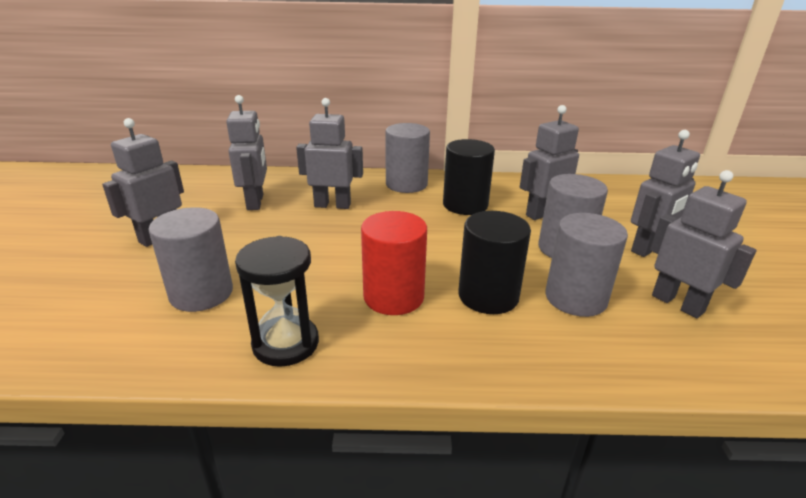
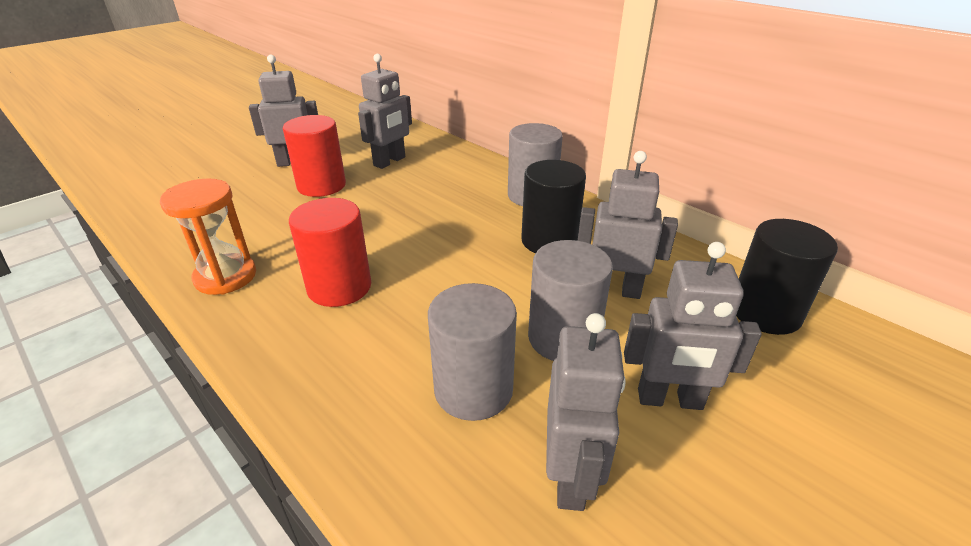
camera: 45 degrees right, 5 degrees up
(201, 293) = (248, 214): grey cylinder -> none
(228, 242) = (321, 185): none -> red cylinder
(285, 343) = (225, 277): black hourglass -> orange hourglass
(332, 205) = (436, 188): grey robot -> none
(488, 296) = (404, 333): black cylinder -> black cylinder (765, 312)

